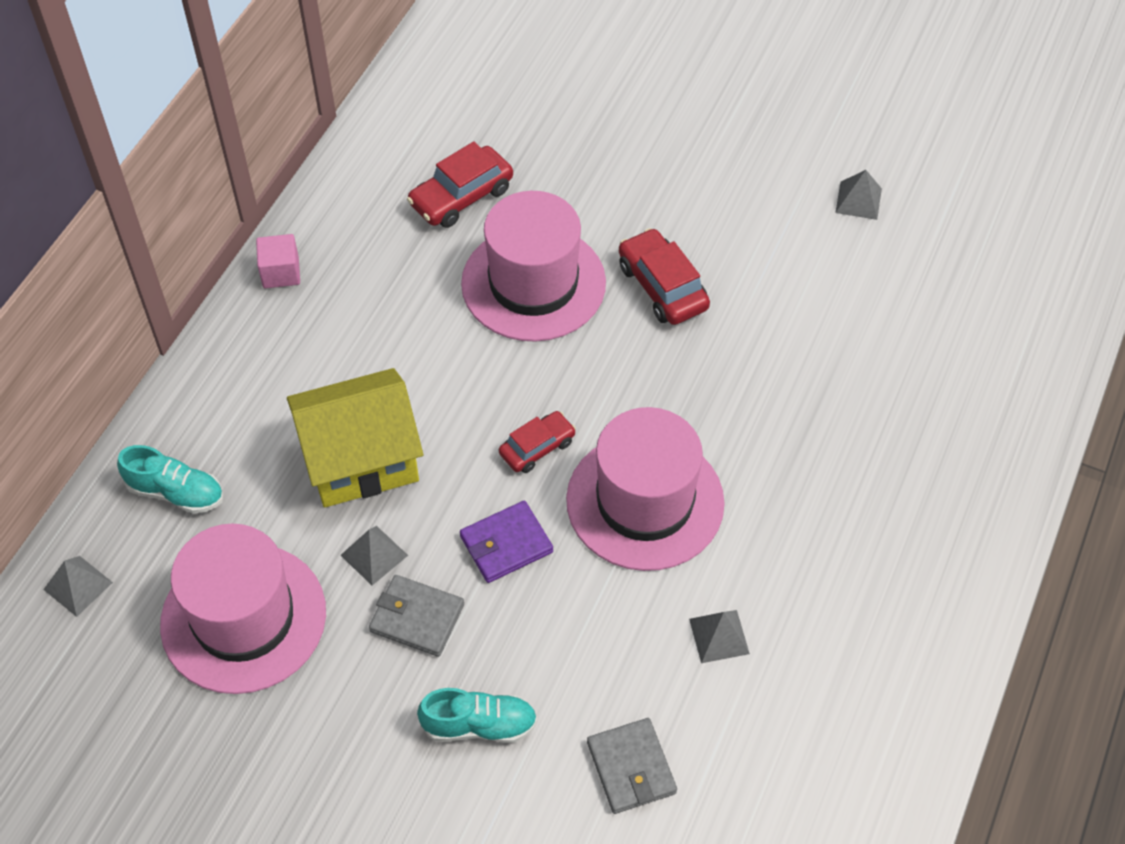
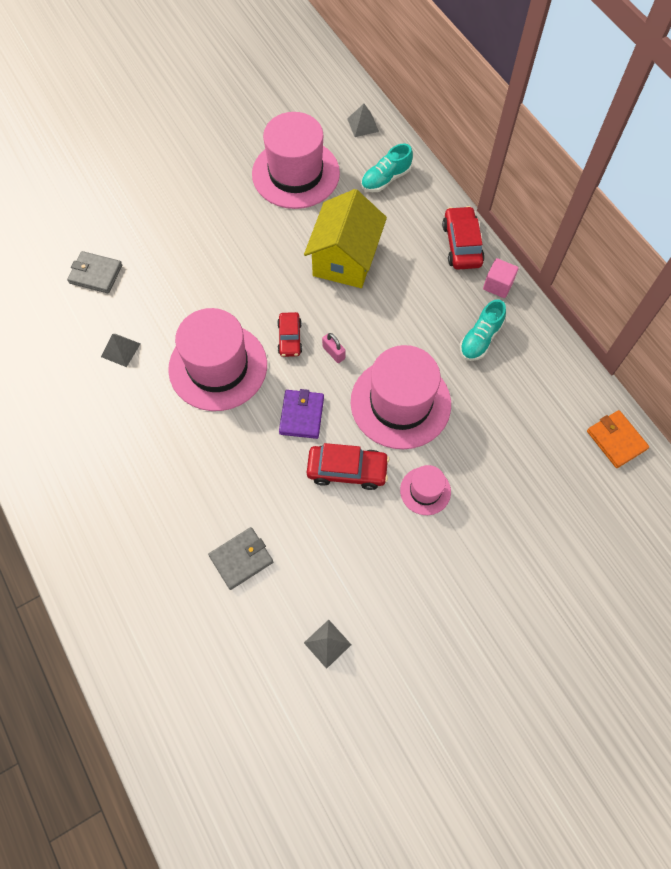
camera: 125 degrees right, 10 degrees up
(374, 555) = (286, 236): grey pyramid -> none
(417, 618) = (239, 236): grey wallet -> grey wallet (241, 559)
(421, 79) = (616, 440): none -> orange wallet
(461, 197) = (495, 405): red car -> red car (461, 244)
(479, 725) = (167, 230): turquoise shoe -> turquoise shoe (480, 339)
(506, 544) = (246, 292): purple wallet -> purple wallet (301, 415)
(519, 387) = (333, 353): none -> pink padlock
(623, 206) = (425, 491): none -> pink hat

